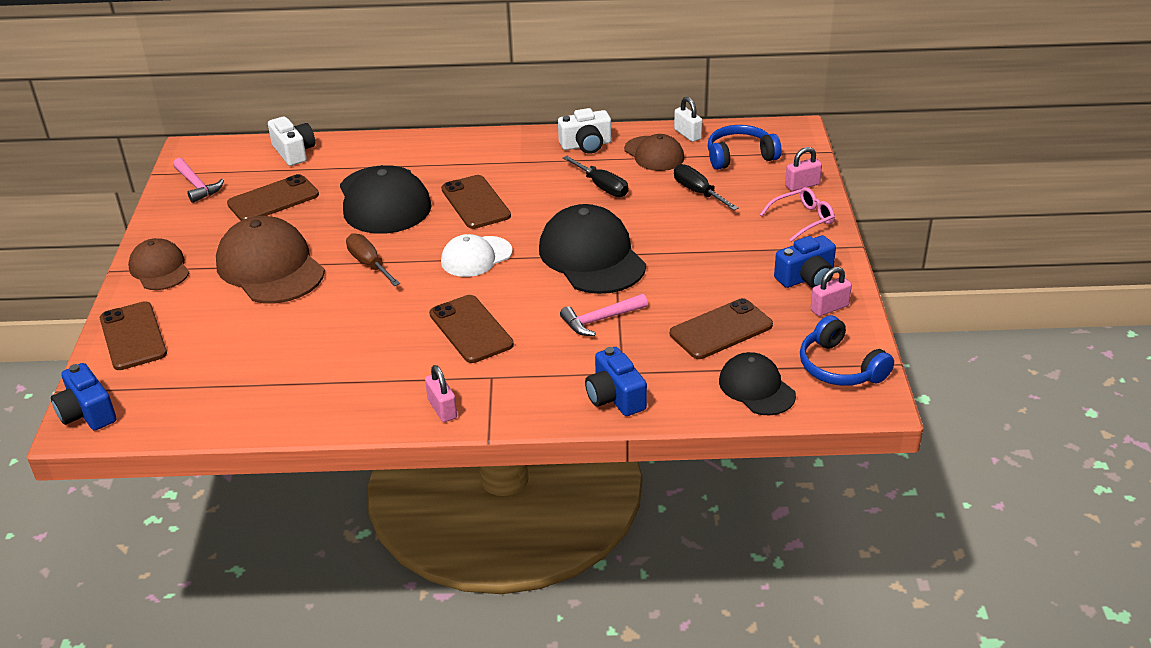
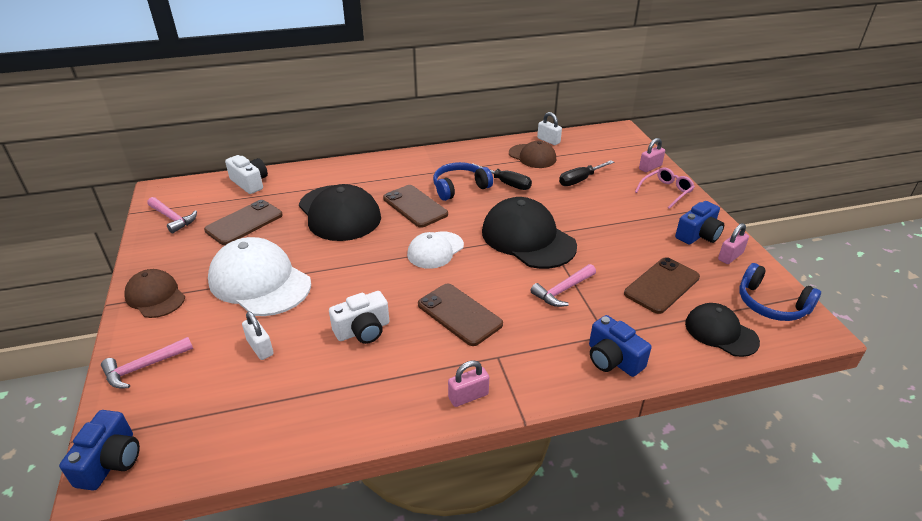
camera: 15 degrees left, 0 degrees up
(87, 413) = (111, 461): blue camera -> blue camera turned 120 degrees counterclockwise
(133, 336) = (143, 367): brown phone -> pink hammer
(250, 334) = (260, 348): none -> white padlock
(270, 267) = (260, 282): brown cap -> white cap
(369, 264) = (347, 267): brown screwdriver -> none
(442, 409) = (468, 396): pink padlock -> pink padlock turned 75 degrees counterclockwise
(586, 145) = (479, 155): white camera -> white camera (363, 330)
(698, 192) = (580, 180): black screwdriver -> black screwdriver turned 75 degrees counterclockwise
(740, 156) = (594, 152): blue headphones -> blue headphones (460, 187)

